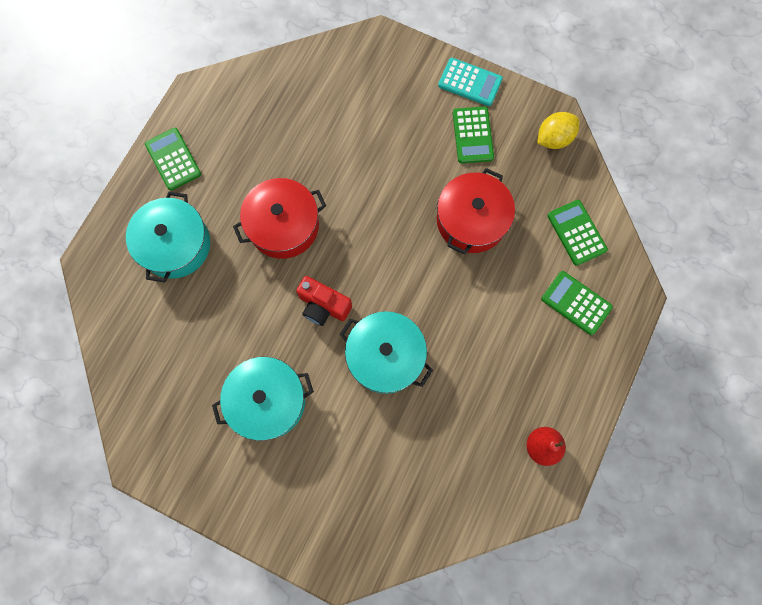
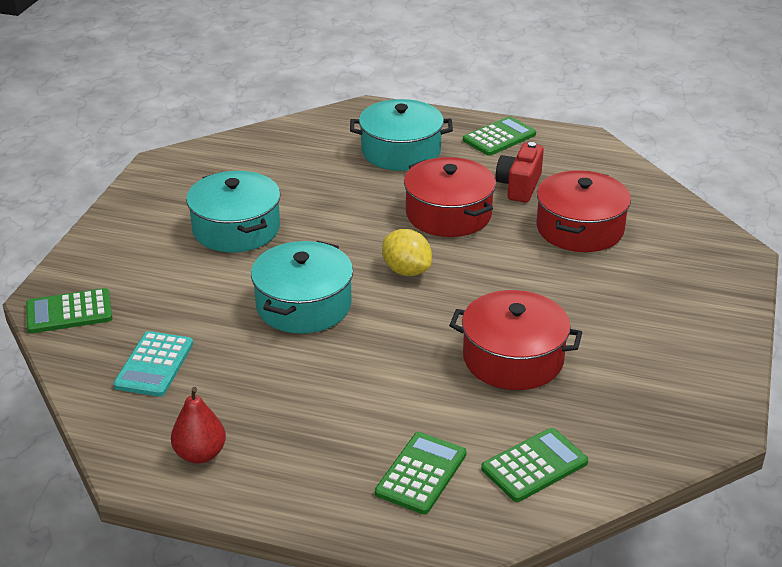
camera: 80 degrees right, 40 degrees down
(323, 306) = (357, 253): red camera -> red camera (519, 186)
(325, 134) = (580, 228): none -> red pot
(470, 82) = (723, 337): turquoise calculator -> turquoise calculator (154, 365)
(472, 135) = (642, 347): green calculator -> green calculator (69, 312)
(553, 139) = (679, 428): yellow lemon -> yellow lemon (406, 270)

